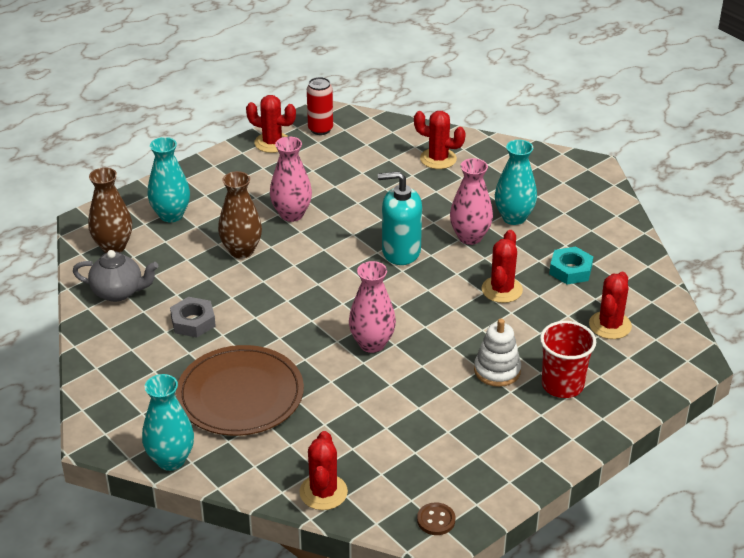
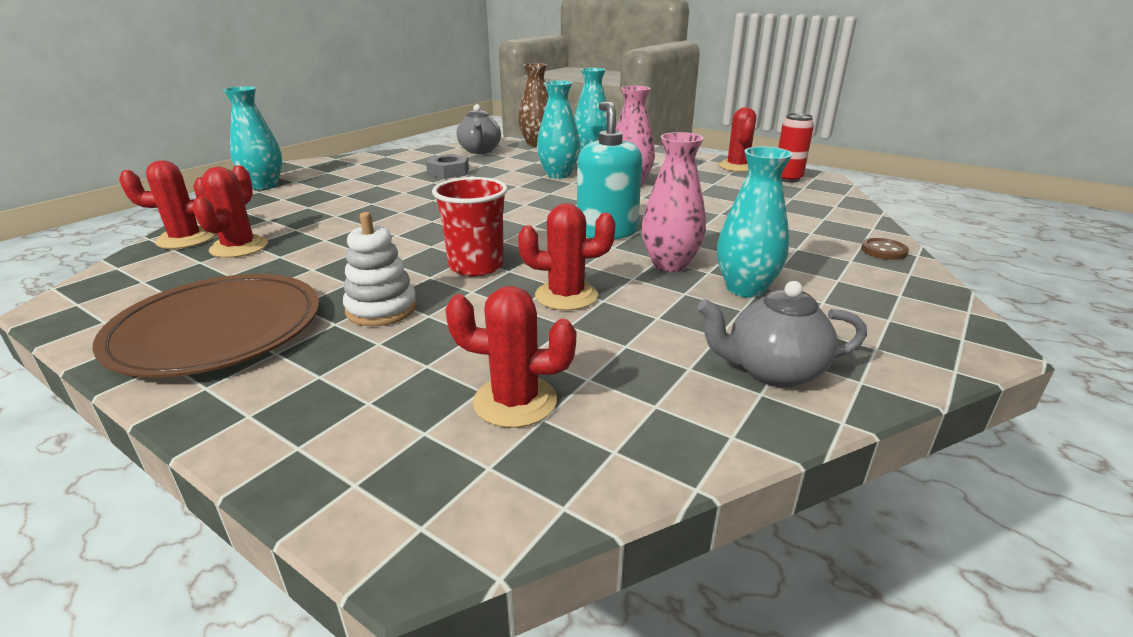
camera: 75 degrees right, 10 degrees down
(240, 395) = (346, 195): brown plate -> brown plate (217, 329)
(241, 250) = (558, 175): brown vase -> turquoise vase
(372, 344) = (429, 235): pink vase -> none
(436, 520) = (93, 298): brown button -> brown button (884, 251)
(438, 159) = (816, 231): red cactus -> red cactus (239, 247)
(562, 385) = (345, 365): red cup -> red cup (476, 266)
(570, 270) = (651, 347): turquoise nut -> none
(602, 238) = (772, 371): none -> grey teapot

